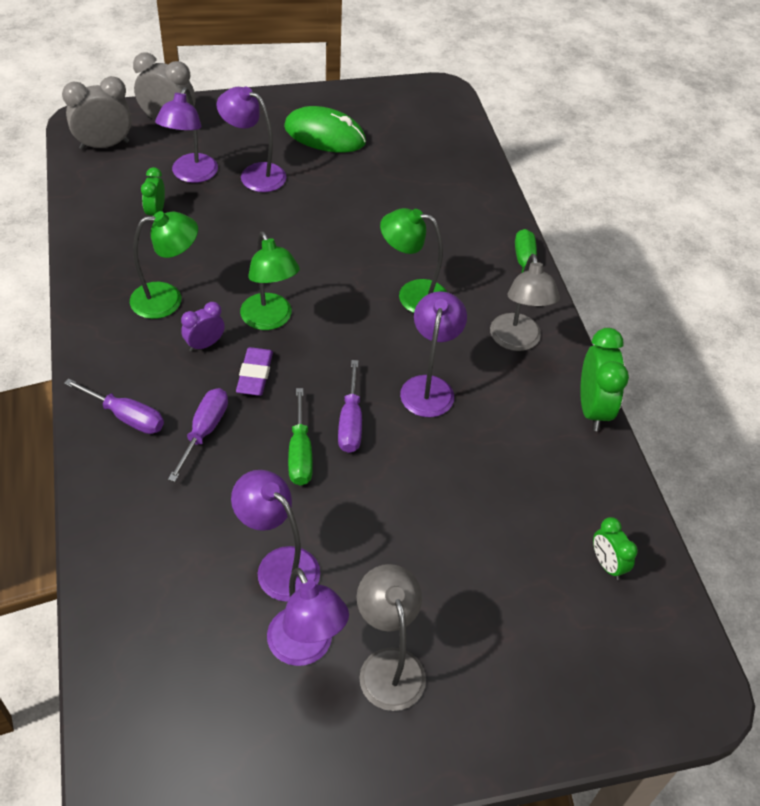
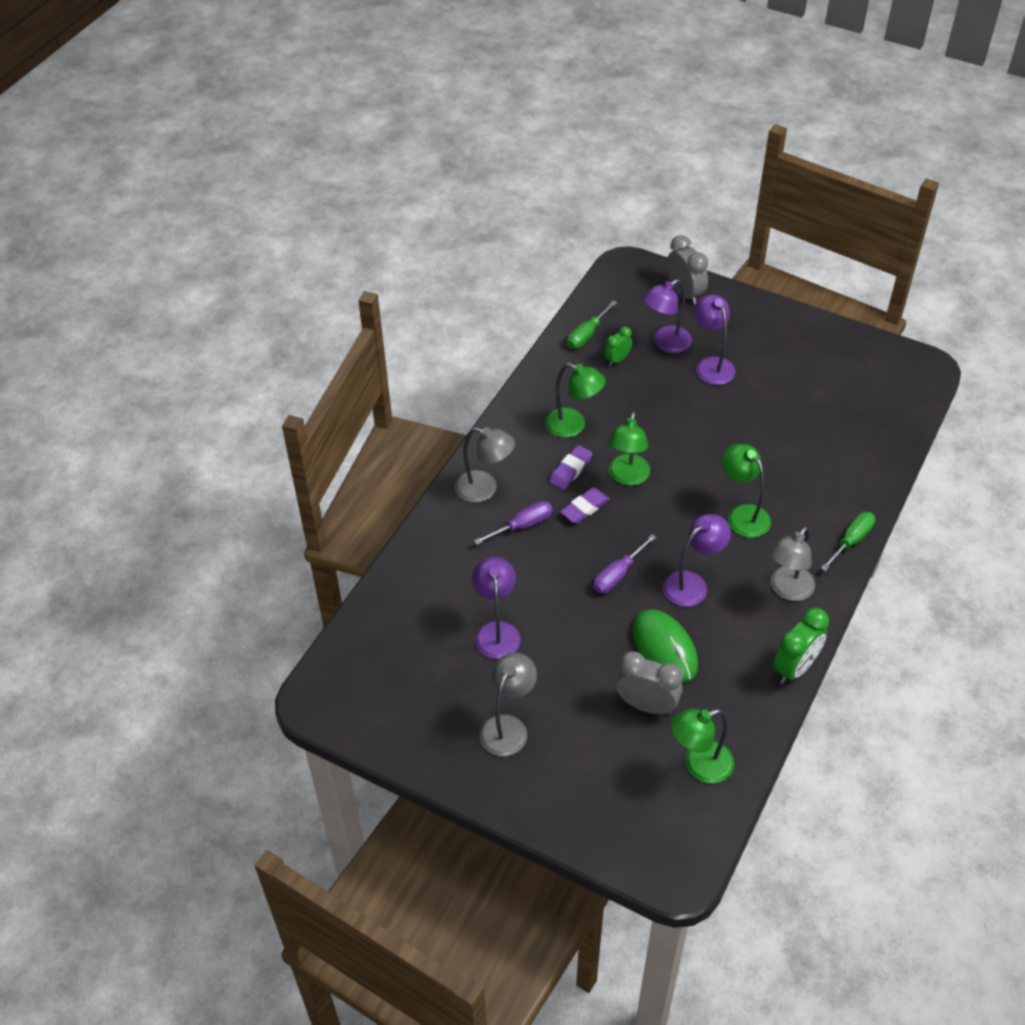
camera: 45 degrees right, 0 degrees up
(104, 145) = (624, 291): grey clock -> grey clock (646, 705)
(126, 417) = (484, 489): purple screwdriver -> grey lamp
(205, 344) = (570, 470): purple clock -> purple eraser
(300, 453) = (568, 574): green screwdriver -> green screwdriver (587, 334)
(306, 648) = (470, 686): purple lamp -> none
(325, 135) = (793, 359): green mouse -> green mouse (664, 648)
(607, 564) = (699, 765): green clock -> green lamp

